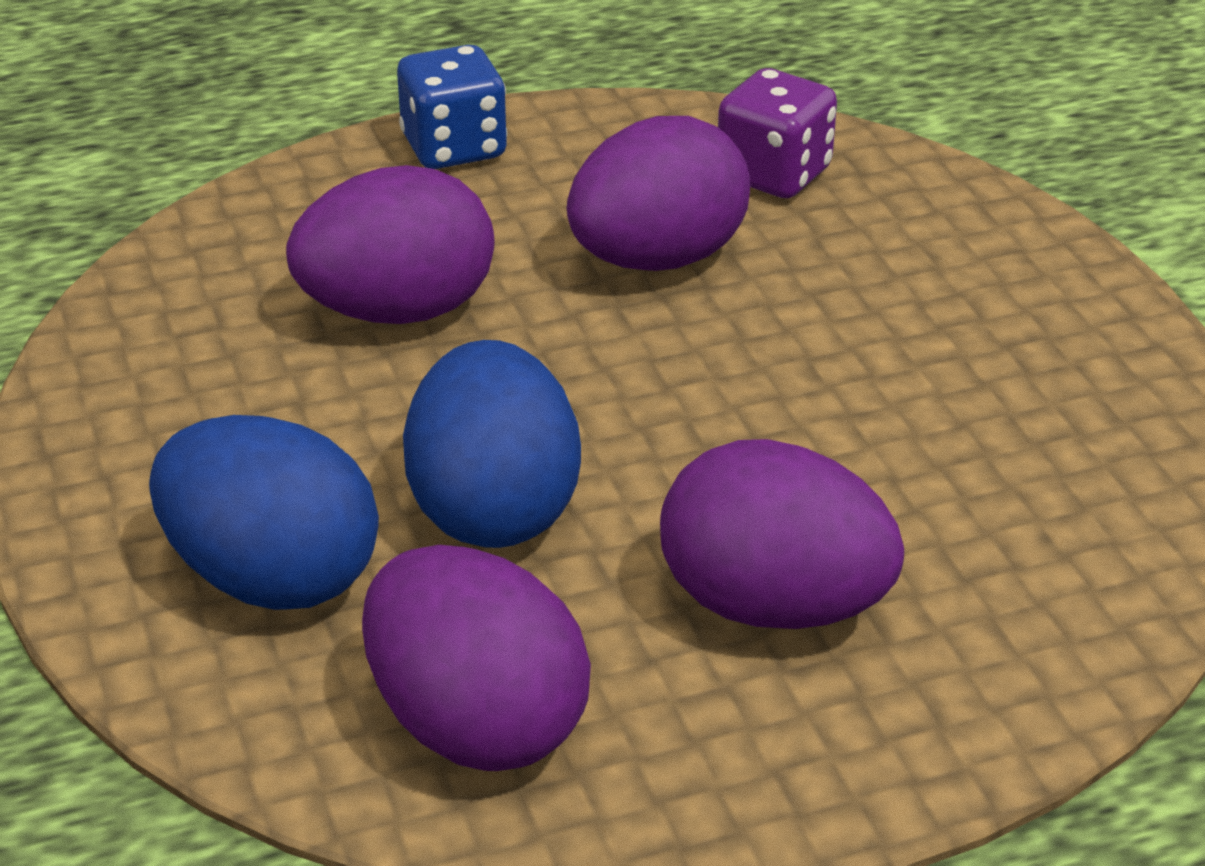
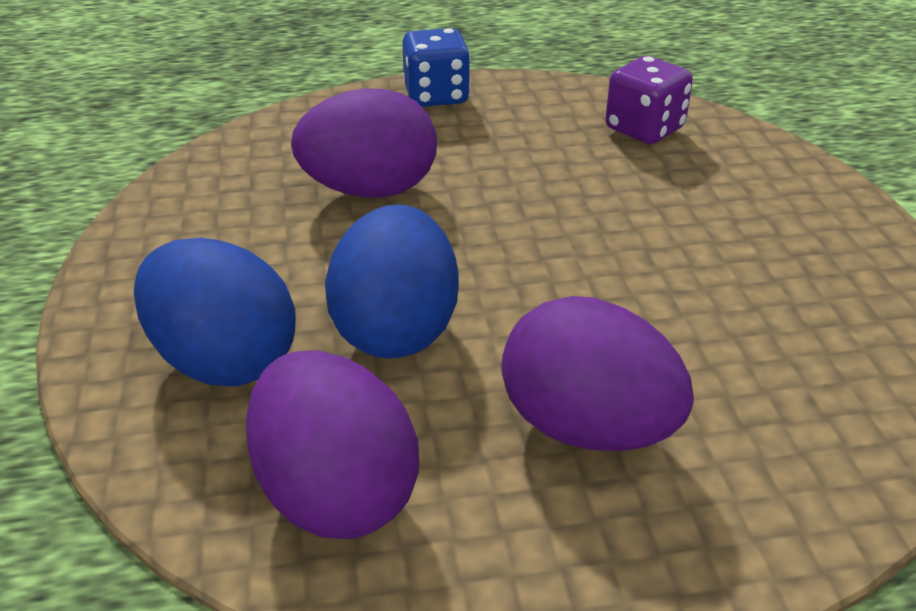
camera: 10 degrees right, 0 degrees up
(657, 259) = (553, 174): purple egg -> none

